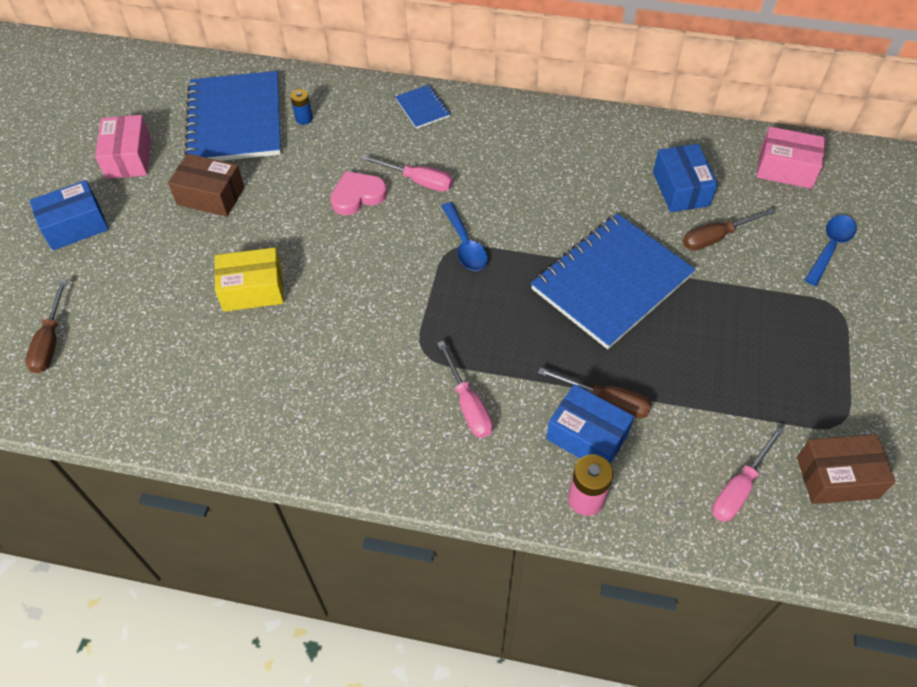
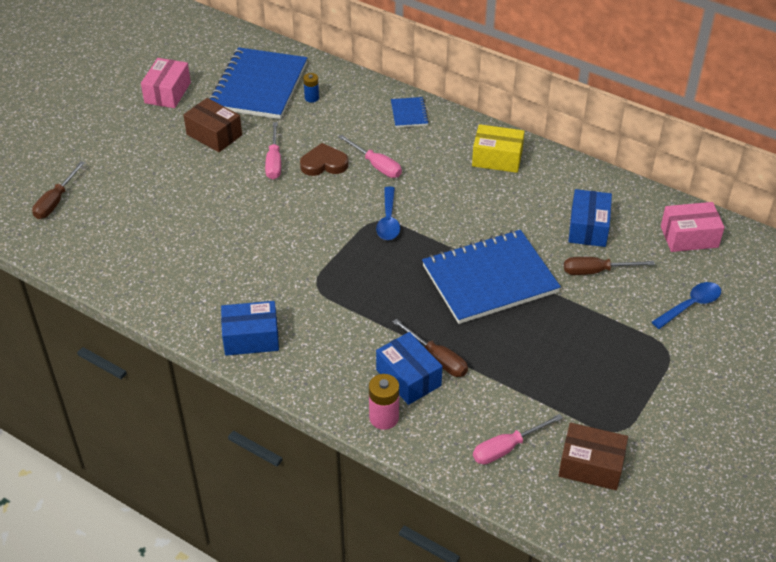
camera: 20 degrees right, 10 degrees down
(75, 226) = (108, 129): blue box -> blue box (251, 338)
(252, 290) = (212, 207): yellow box -> yellow box (497, 158)
(357, 196) = (324, 164): pink heart -> brown heart
(468, 405) = (330, 329): pink screwdriver -> pink screwdriver (274, 162)
(785, 168) = (689, 237): pink box -> pink box turned 45 degrees counterclockwise

